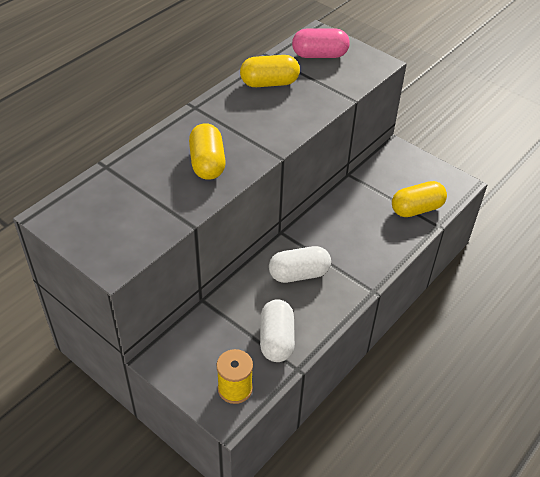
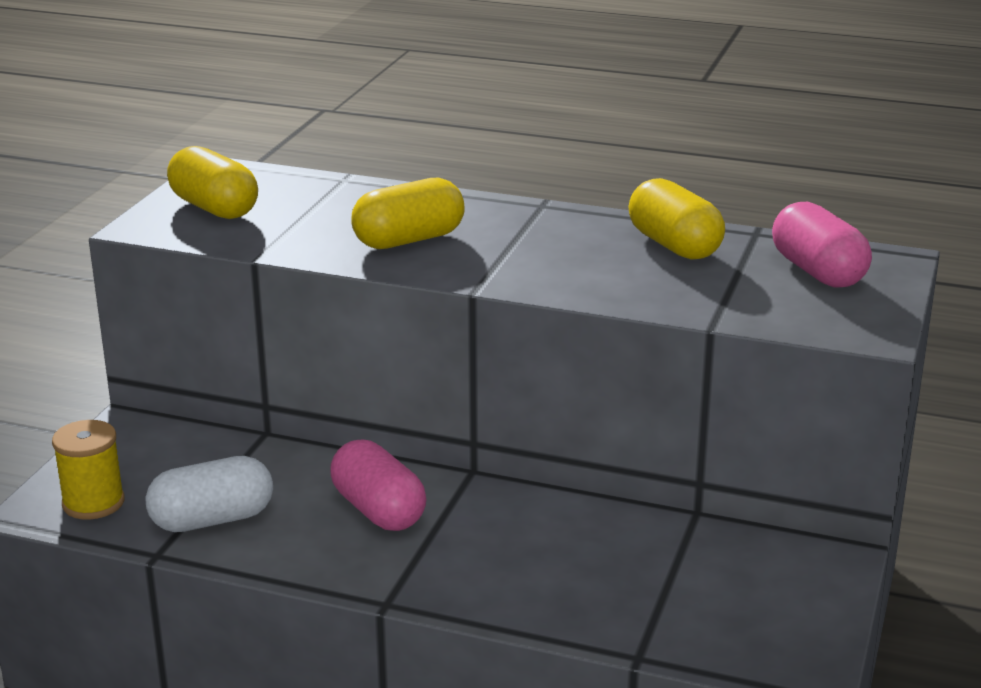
camera: 70 degrees right, 20 degrees down
(299, 274) = (378, 510): white capsule -> pink capsule
(416, 209) = (665, 618): yellow capsule -> yellow capsule (214, 208)

